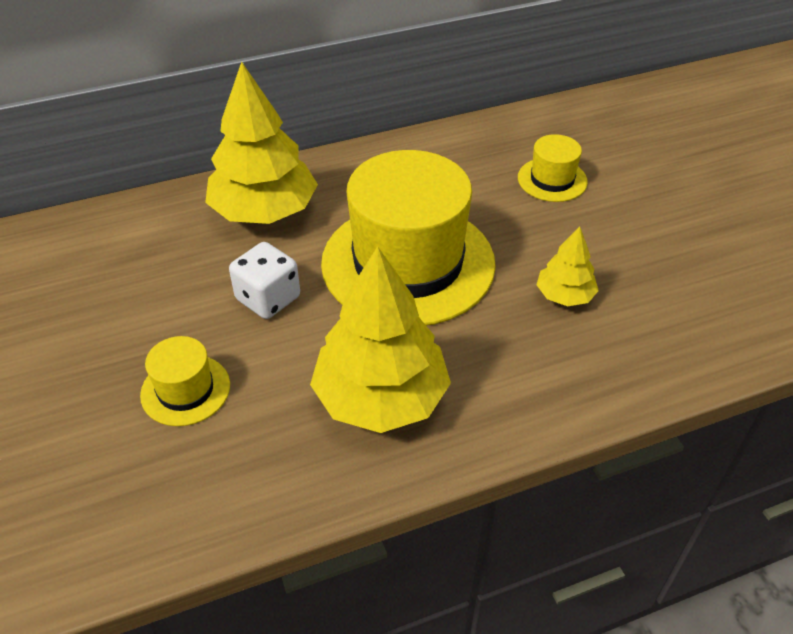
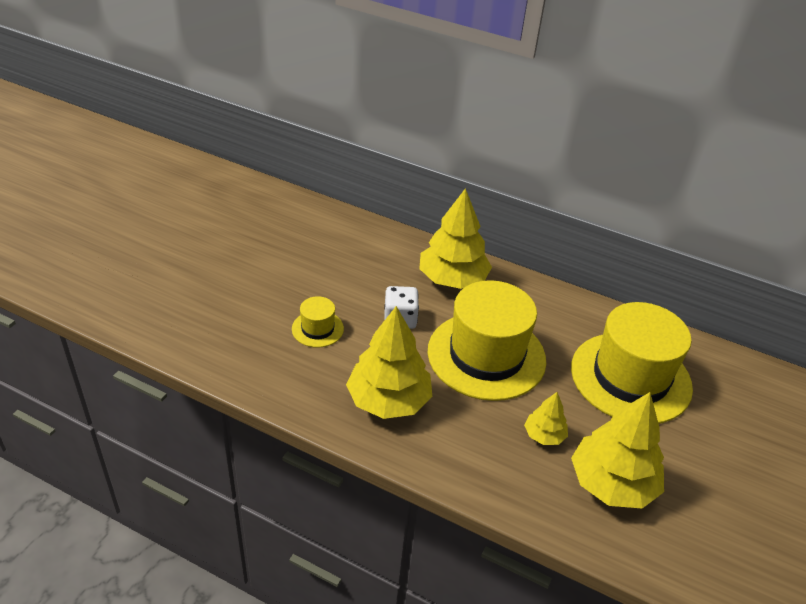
camera: 45 degrees right, 5 degrees down
(552, 180) = (630, 377): yellow hat -> yellow hat, size x2.25
(672, 288) = (612, 483): none -> yellow tree

